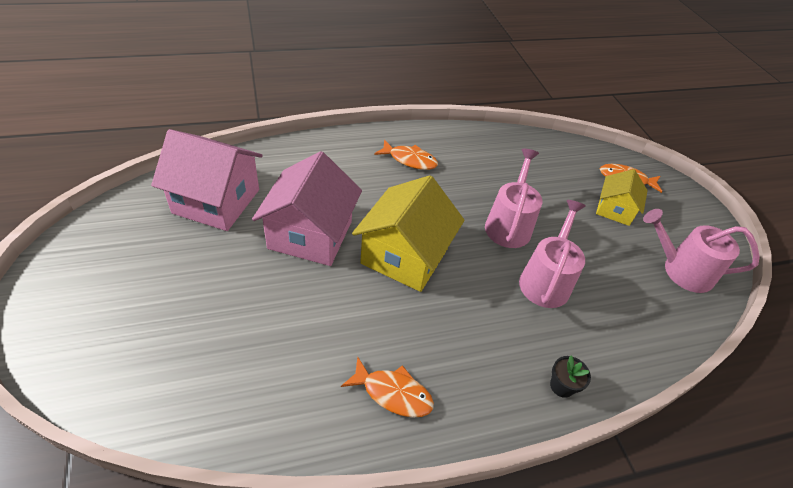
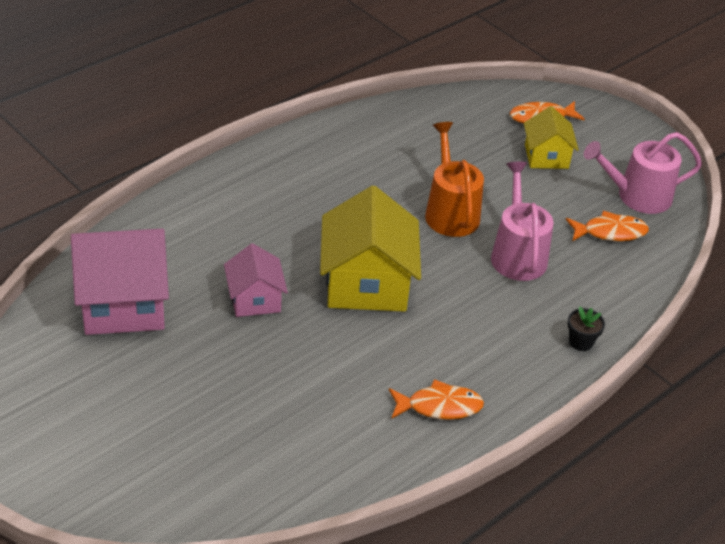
camera: 25 degrees left, 5 degrees down
(310, 235) = (255, 299): pink house -> pink house, size x0.57
(409, 160) = (300, 178): orange fish -> orange fish (610, 232)
(509, 225) = (450, 212): pink watering can -> orange watering can

